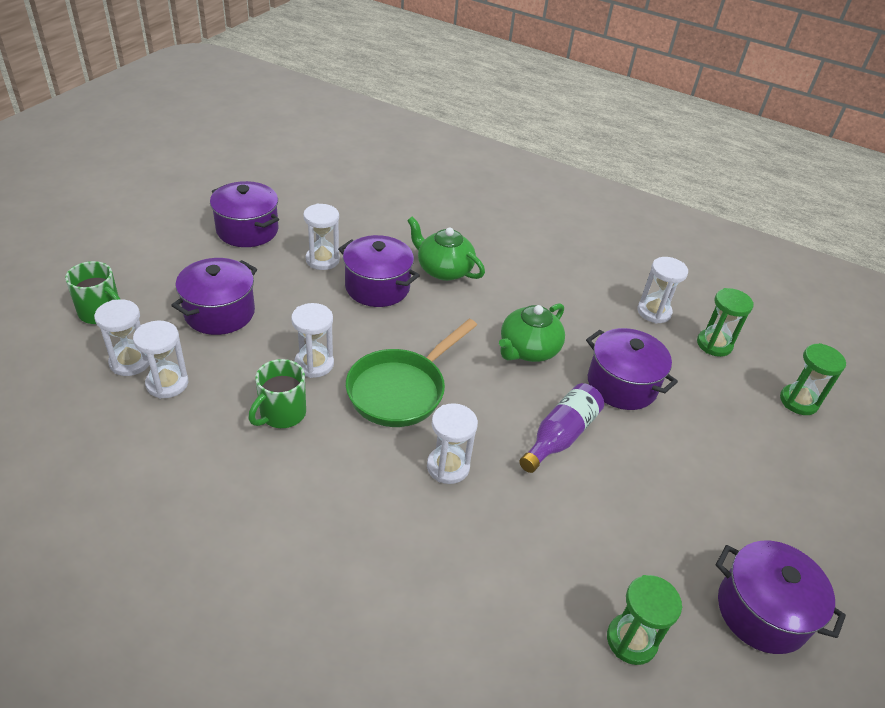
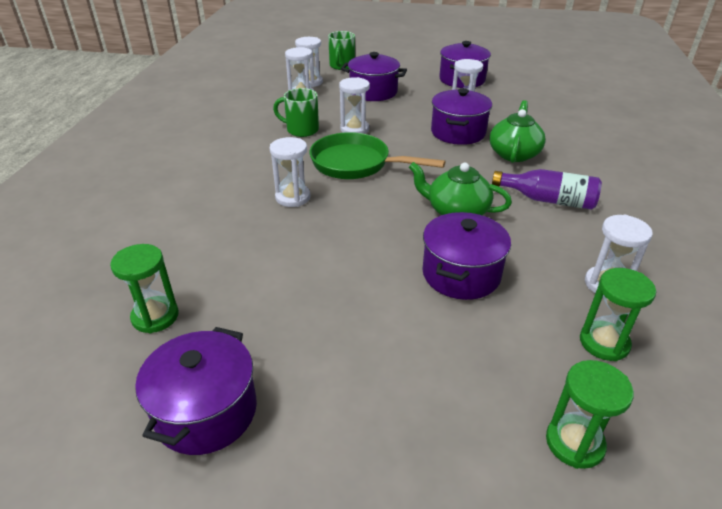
camera: 75 degrees right, 5 degrees down
(560, 436) = (361, 245): purple bottle -> purple bottle (548, 200)

